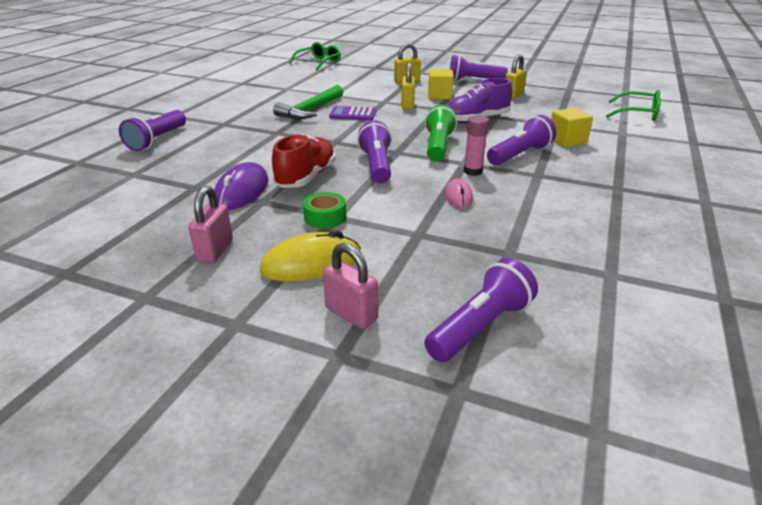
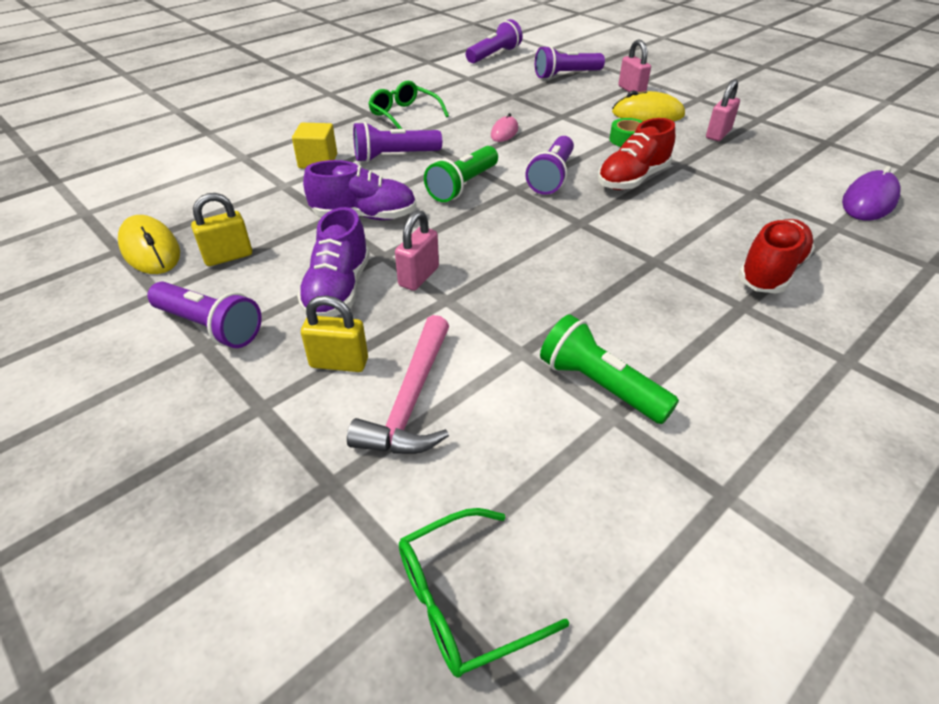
camera: 155 degrees left, 10 degrees up
(157, 140) = (840, 288): purple flashlight -> purple flashlight (494, 55)
(200, 140) = (770, 272): none -> red shoe
(242, 191) = (701, 178): purple mouse -> purple mouse (869, 201)
(294, 93) = (600, 386): none -> green flashlight
(310, 110) = (587, 307): green hammer -> none
(353, 114) = (523, 275): purple calculator -> none
(367, 80) = (411, 401): none -> pink hammer
(407, 105) = (418, 277): yellow padlock -> pink padlock
(439, 95) = (338, 290): yellow cube -> purple shoe
(473, 171) = (464, 150): pink glue stick -> none
(555, 91) = (150, 249): none -> yellow mouse
(638, 114) = (159, 177): green glasses -> green glasses (404, 115)

